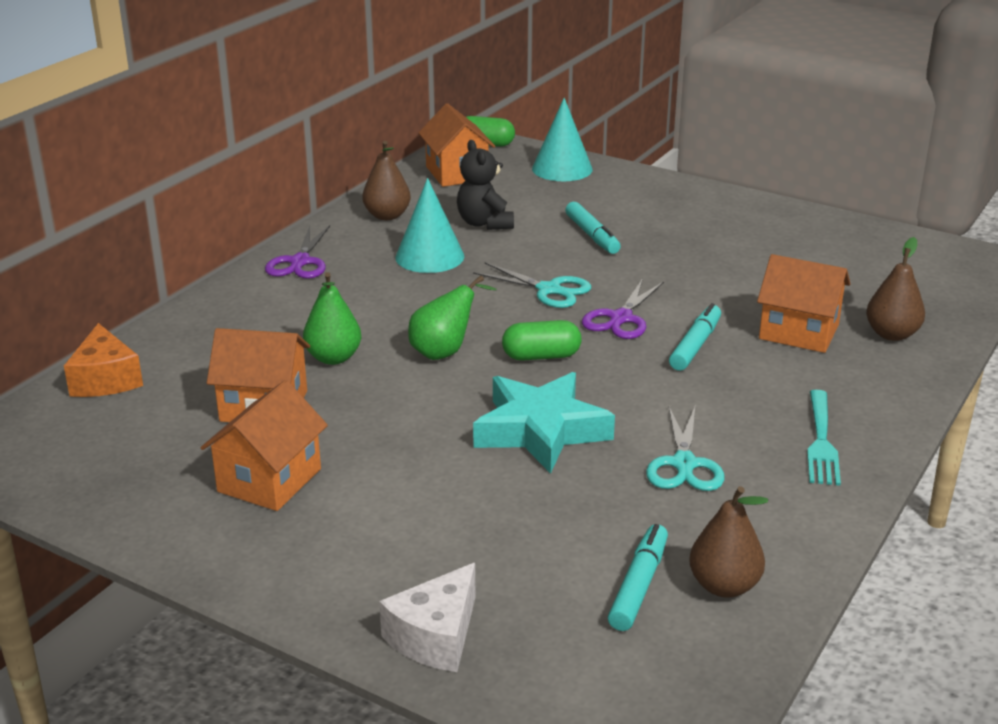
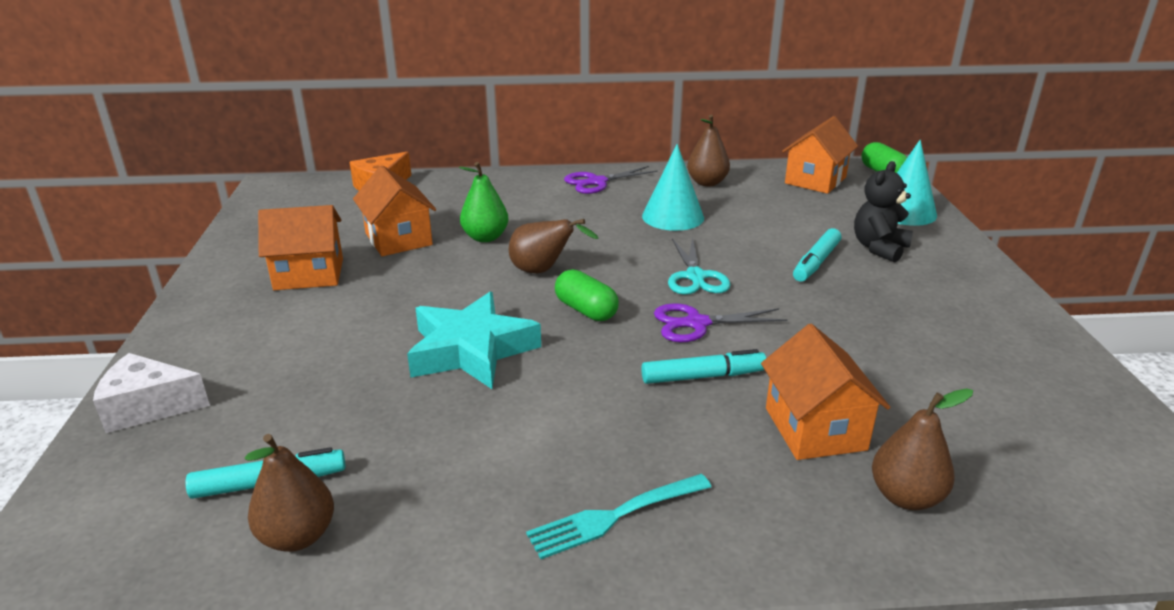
camera: 55 degrees right, 0 degrees up
(445, 352) = (543, 271): green pear -> brown pear
(484, 223) = (757, 216): black teddy bear -> black teddy bear (879, 248)
(684, 464) = (487, 441): turquoise scissors -> none

